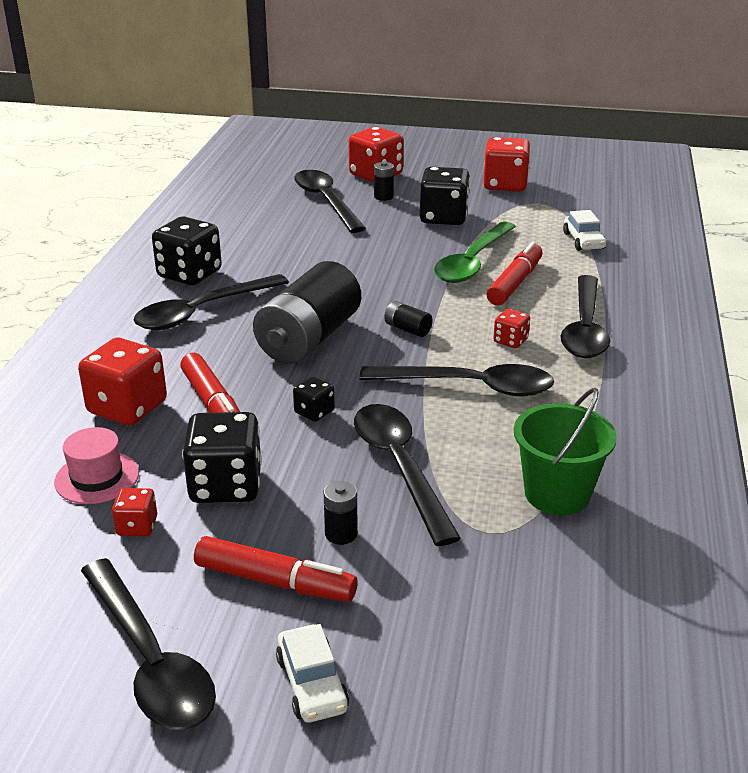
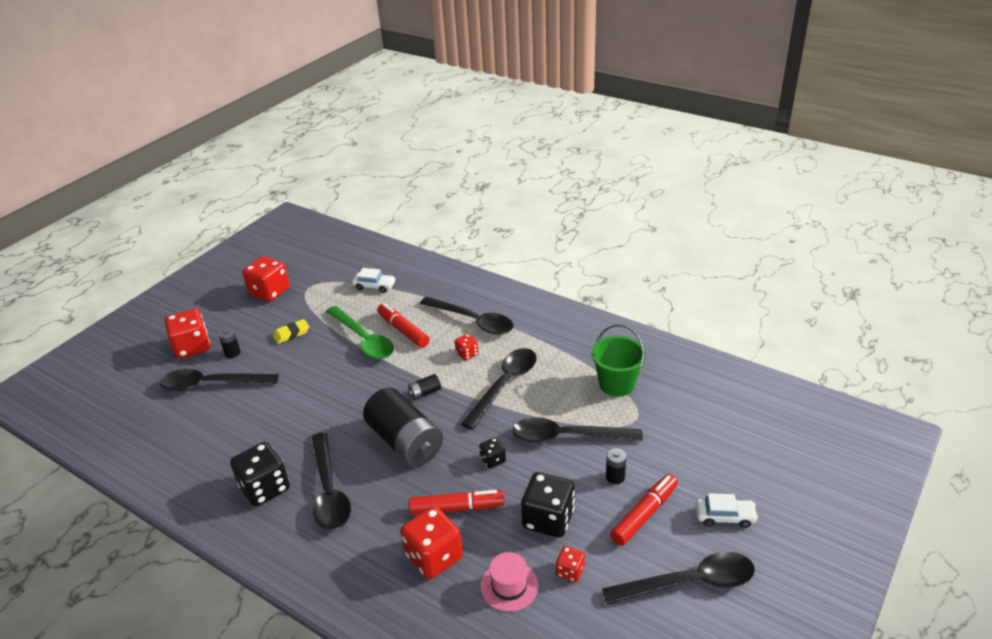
camera: 65 degrees left, 5 degrees up
(443, 217) = (291, 334): black dice -> yellow eraser

